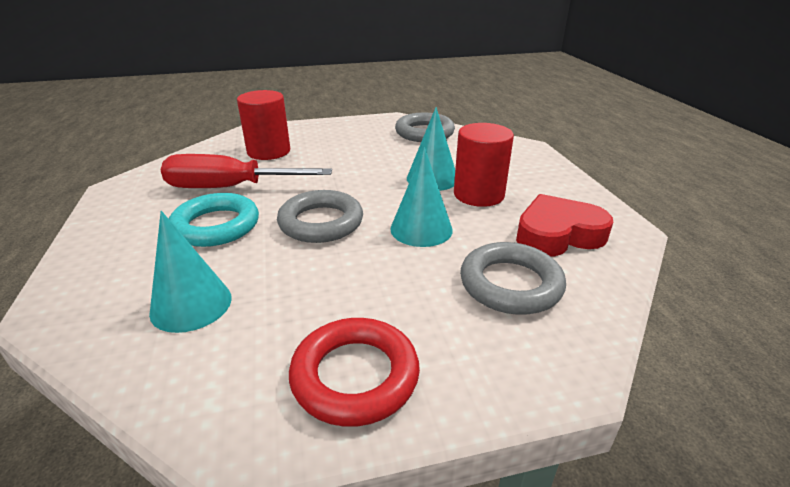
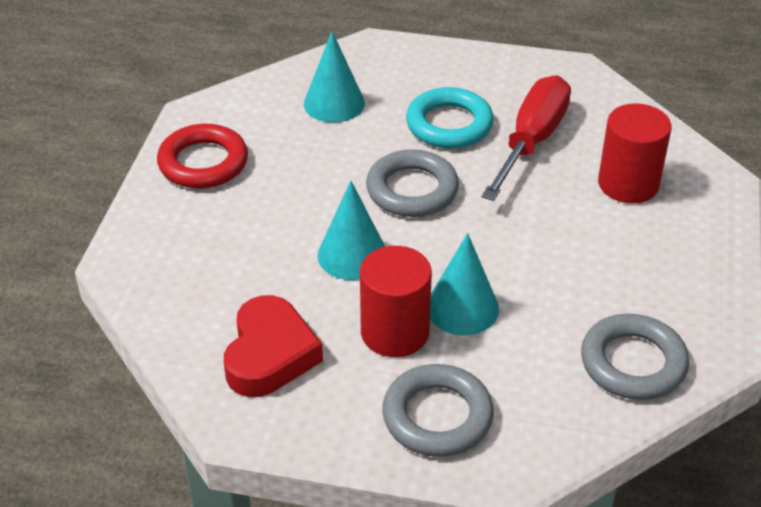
camera: 115 degrees right, 10 degrees up
(510, 284) = (226, 277): grey ring -> grey ring (437, 416)

